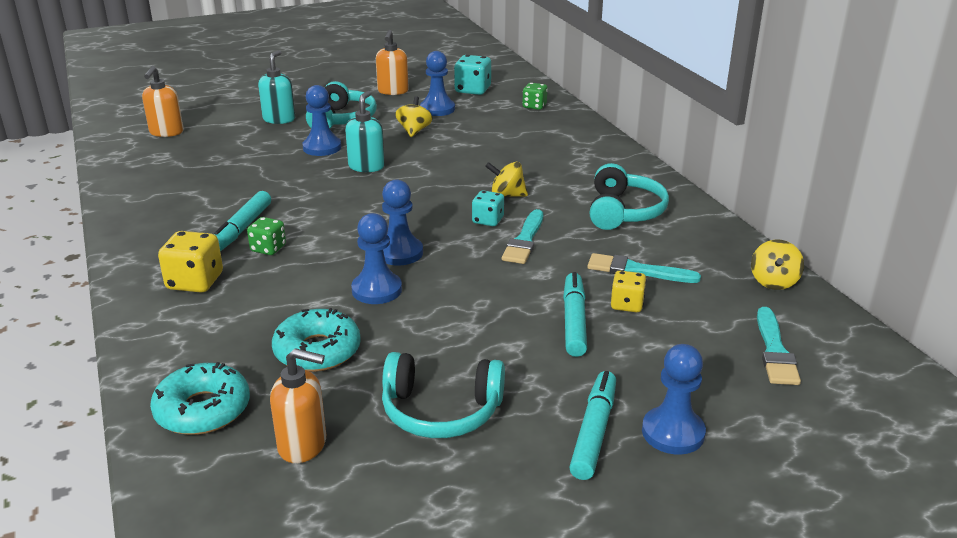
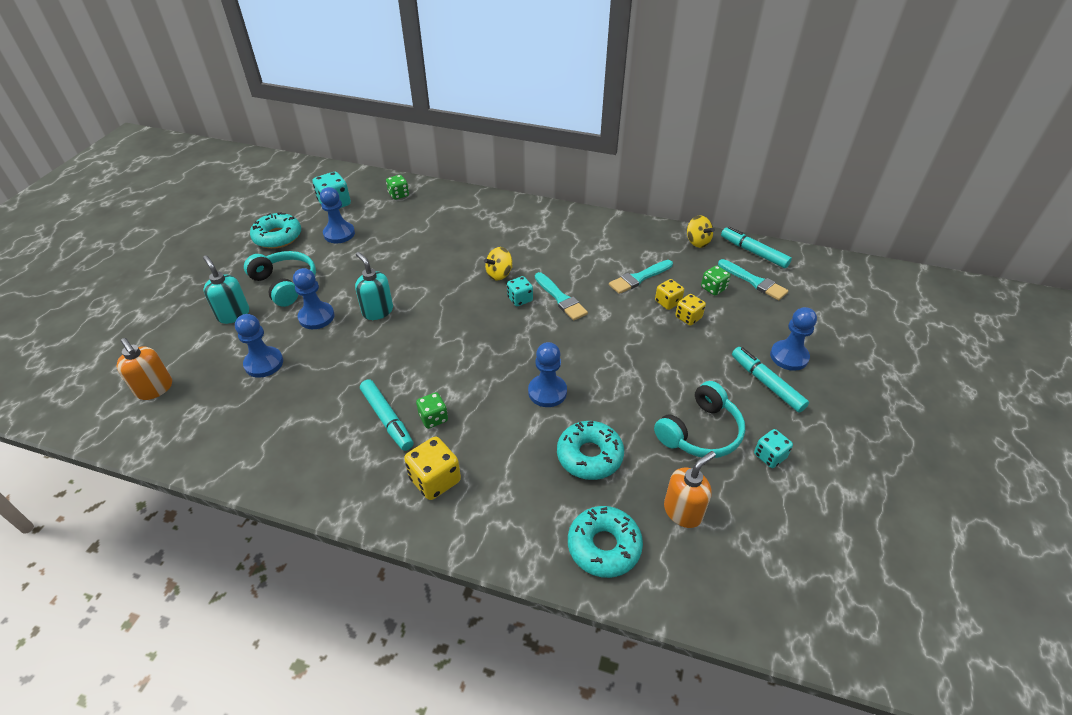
camera: 50 degrees left, 15 degrees up
(393, 91) = (278, 237): orange soap dispenser -> turquoise donut
(399, 253) = (514, 358): blue pawn -> blue pawn (264, 363)
(414, 131) = (356, 262): yellow spinning top -> none
(466, 481) = (769, 456): none -> turquoise dice
(574, 322) = (664, 331): turquoise marker -> turquoise marker (754, 252)
(623, 328) = (688, 317): none -> yellow dice
(624, 211) = (574, 244): turquoise headphones -> none
(706, 326) = (713, 288): none -> green dice

